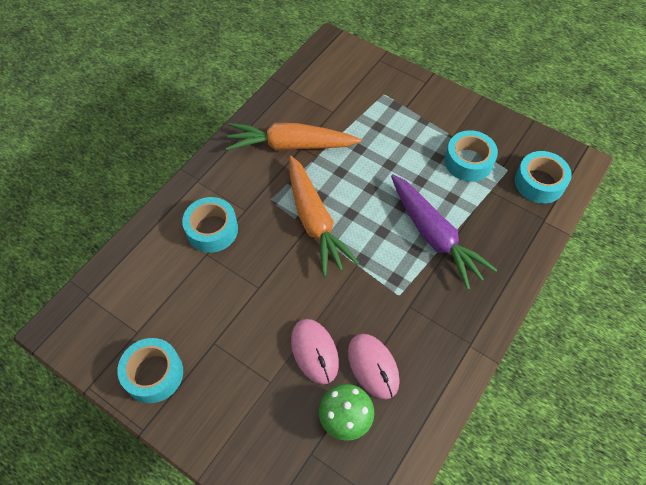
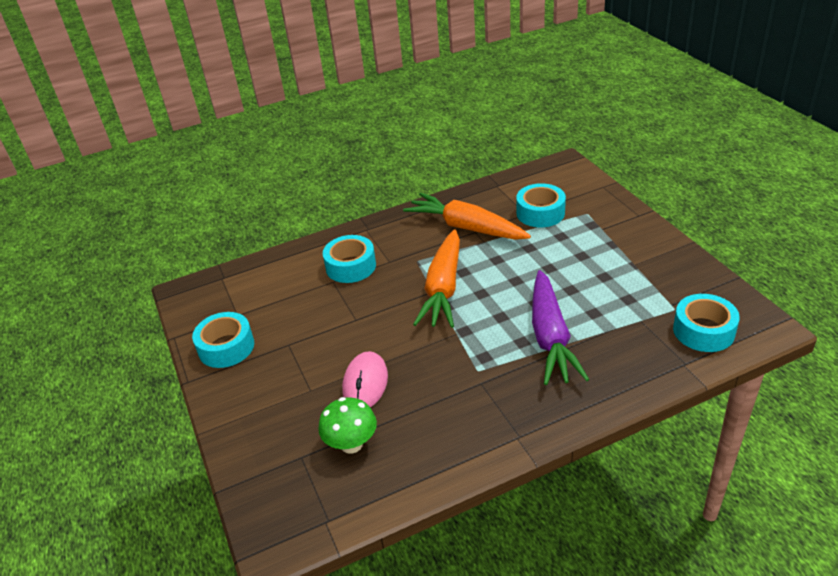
camera: 35 degrees right, 20 degrees down
(373, 366) = (408, 415): pink mouse -> none
(468, 162) = (635, 290): turquoise tape -> turquoise tape (540, 213)

